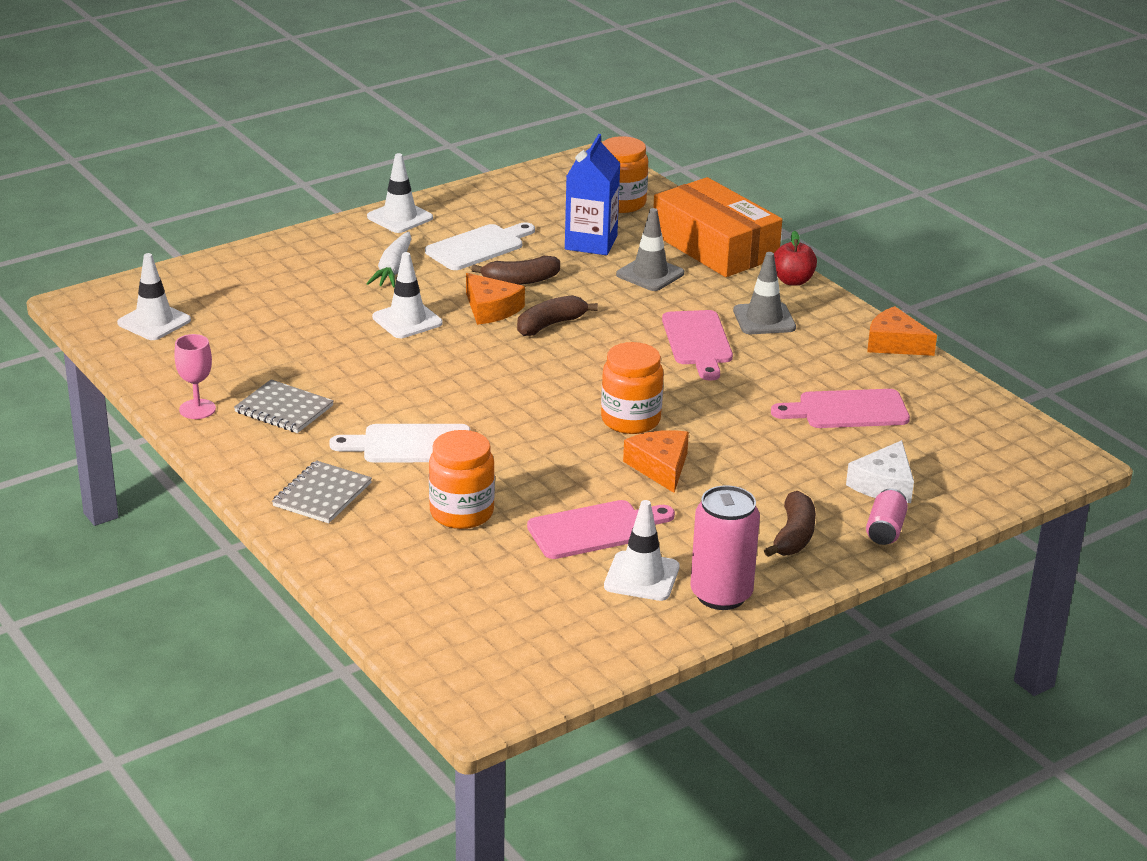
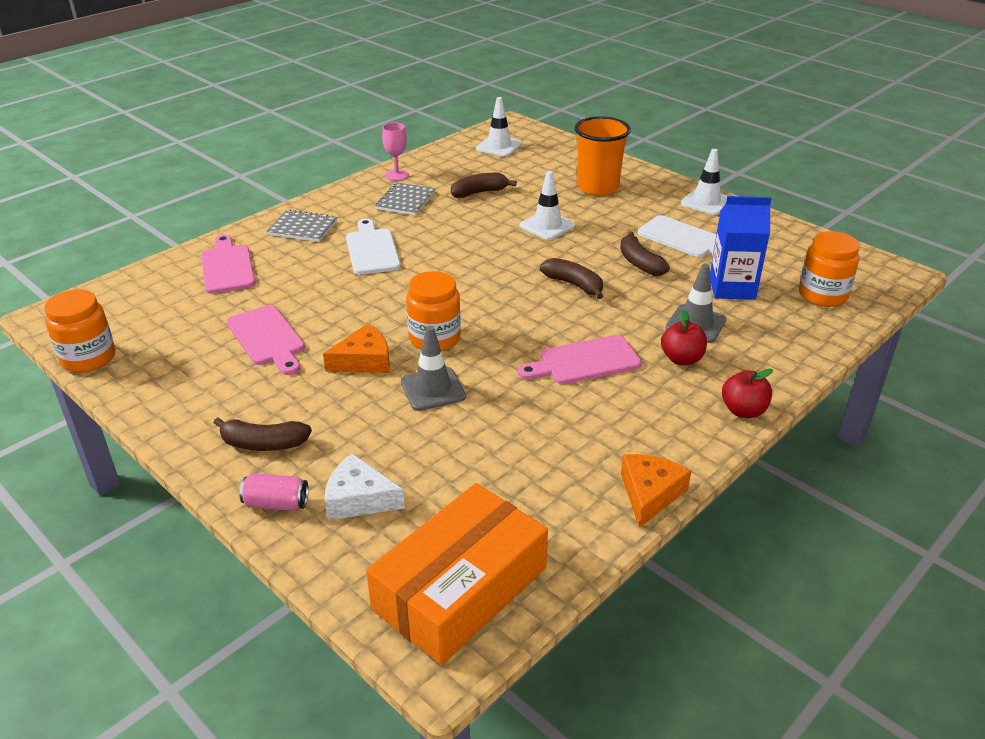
camera: 80 degrees right, 5 degrees up
(291, 353) = (479, 192): none -> brown banana
(324, 273) = (598, 187): none -> orange cup
(393, 269) = (622, 210): white carrot -> none
(461, 513) = (285, 280): orange jar -> orange jar (88, 358)
(491, 309) = (584, 256): orange cheese -> none
(641, 577) = (202, 367): white traffic cone -> none
(707, 293) = (681, 359): none -> red apple
(714, 246) = (780, 355): orange box -> orange box (460, 588)
(721, 595) = (174, 409): pink can -> none
(764, 319) = (650, 398): grey traffic cone -> grey traffic cone (433, 389)
(847, 410) = (494, 465): pink cutting board -> pink cutting board (227, 267)

